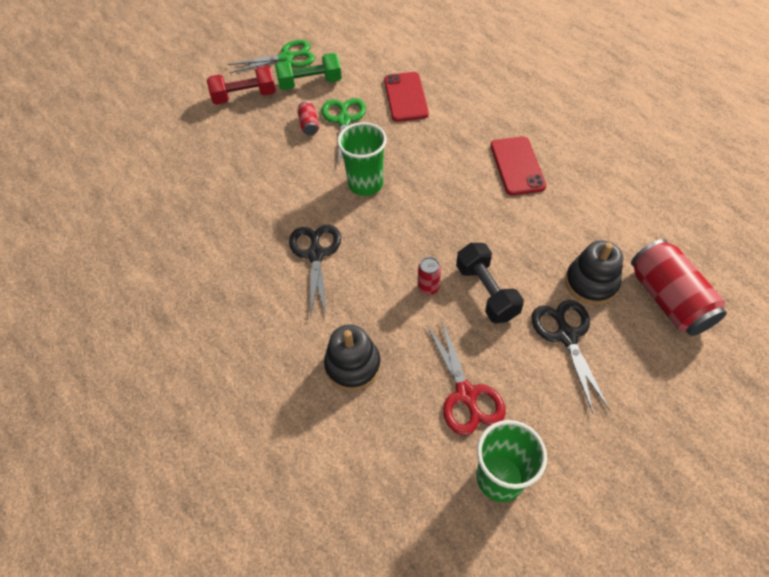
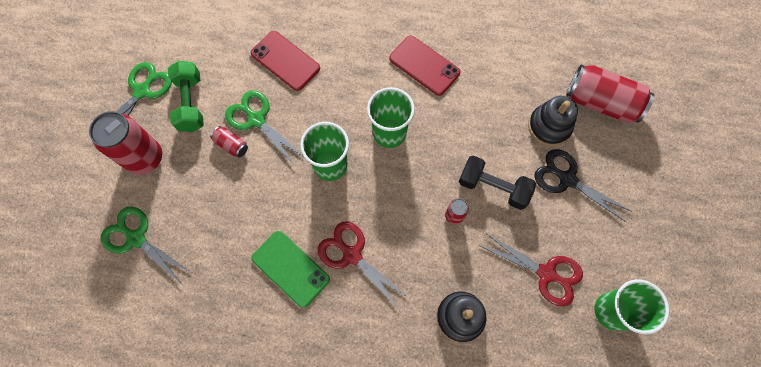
camera: 45 degrees left, 15 degrees up
(186, 139) = (136, 238): none -> green scissors
(245, 96) = (145, 158): red dumbbell -> red can
(262, 230) = (290, 268): none -> green phone
(310, 83) = (191, 103): green dumbbell -> green dumbbell turned 45 degrees counterclockwise
(315, 254) = (352, 255): black scissors -> red scissors
(436, 193) = (389, 133): none -> green cup

